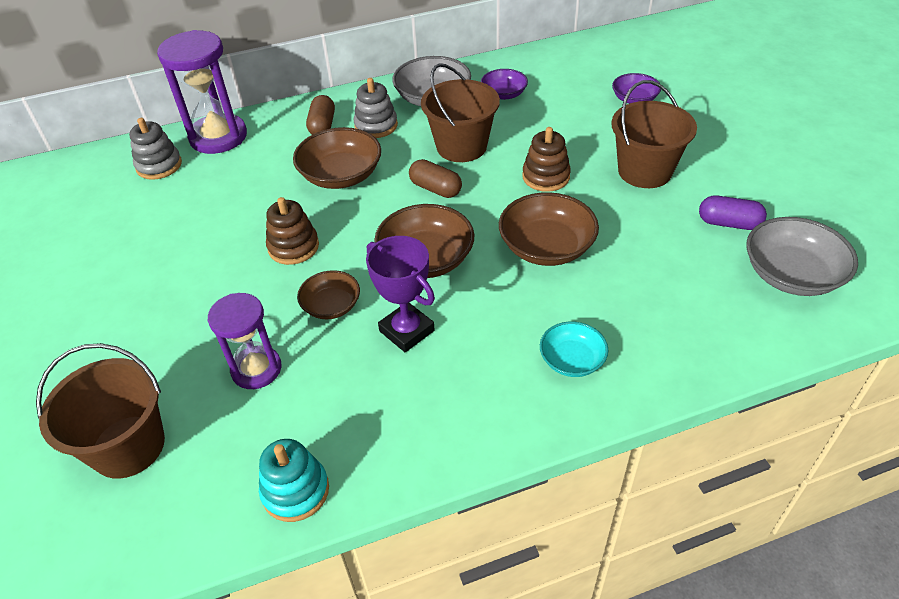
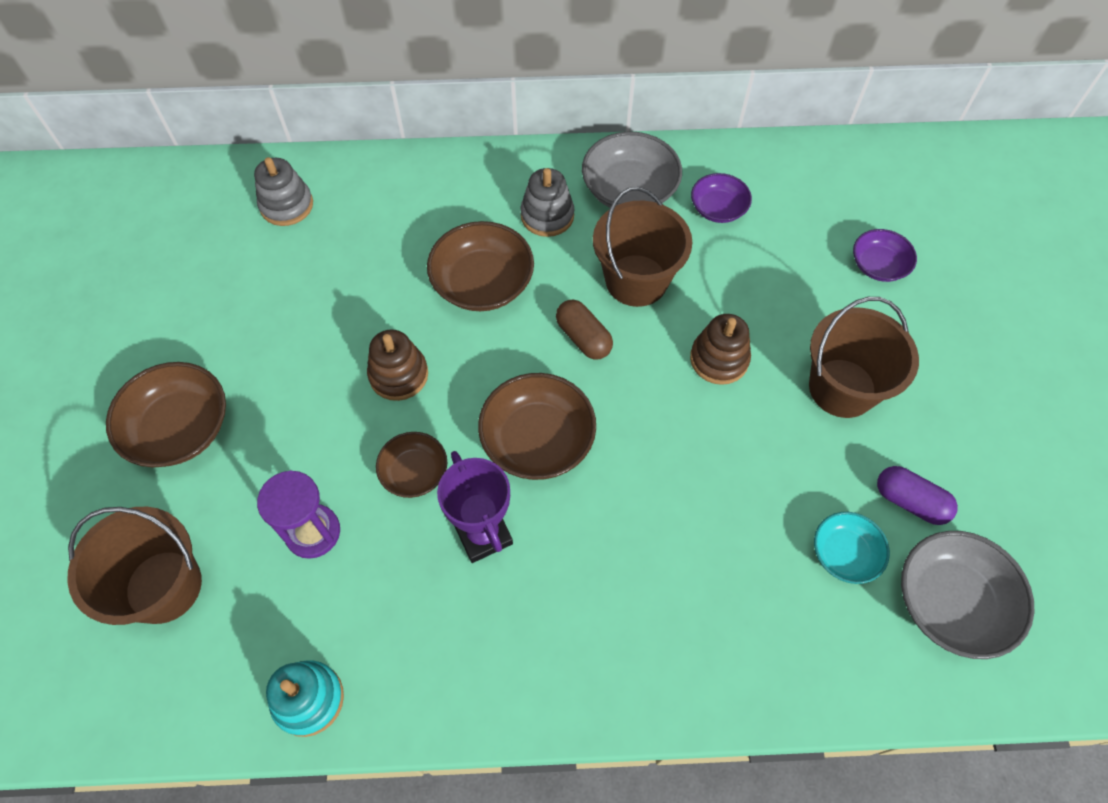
camera: 15 degrees right, 15 degrees up
(218, 137) = (363, 180): purple hourglass -> none
(322, 126) = (485, 197): brown capsule -> none
(546, 247) = (679, 467): brown bowl -> brown bowl (180, 428)
(572, 360) = (646, 635): turquoise bowl -> turquoise bowl (844, 554)

